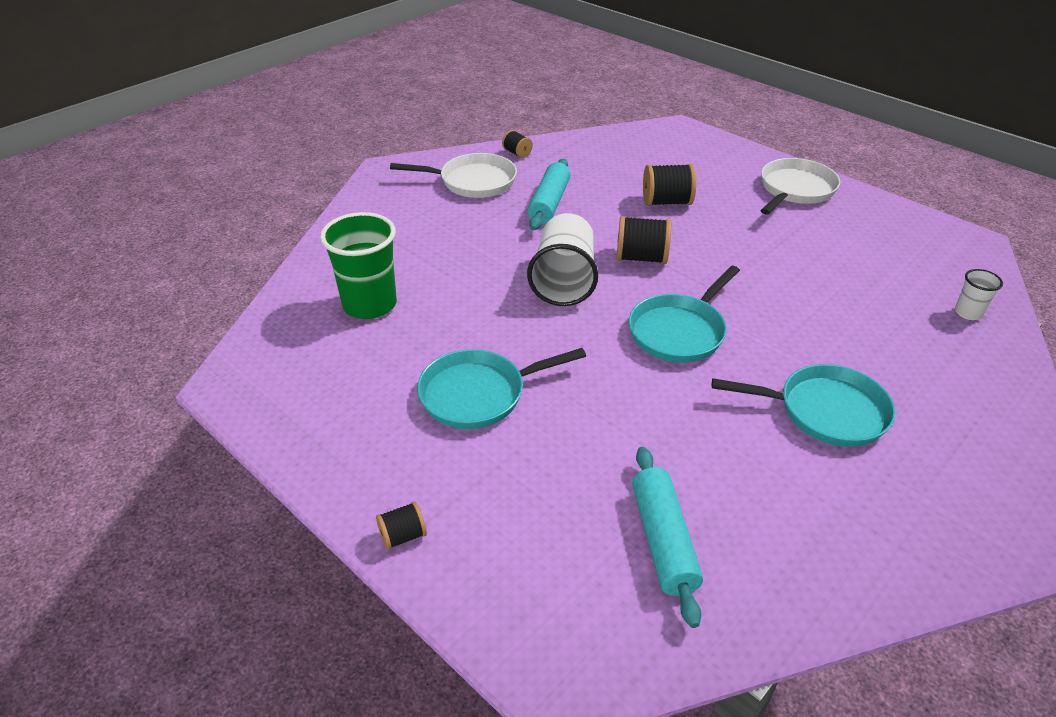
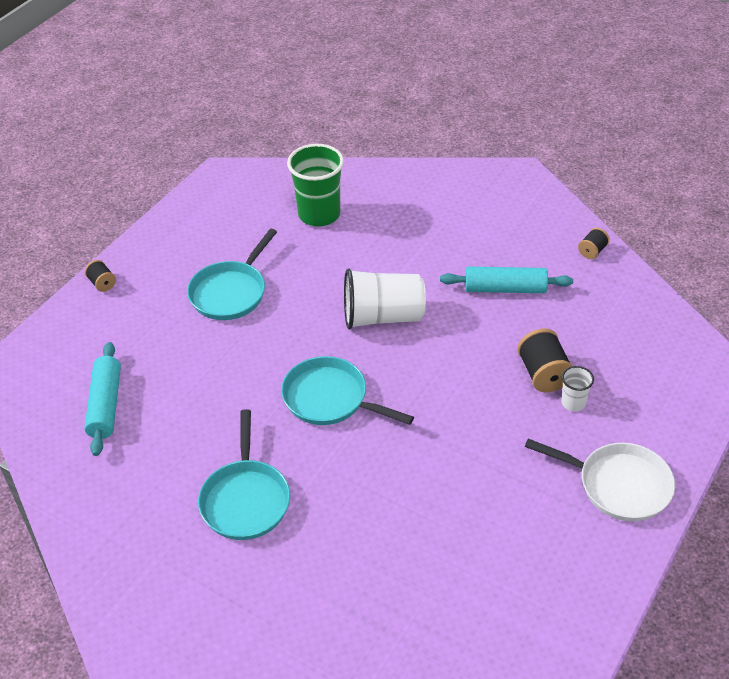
camera: 80 degrees right, 5 degrees up
(473, 181) = (522, 232): white pan -> none
(479, 394) = (231, 292): turquoise pan -> turquoise pan turned 120 degrees counterclockwise
(641, 258) = (434, 364): black spool -> none
(663, 540) = (106, 405): turquoise rolling pin -> turquoise rolling pin turned 75 degrees counterclockwise
(968, 313) = (417, 630): white cup -> white cup (573, 403)

